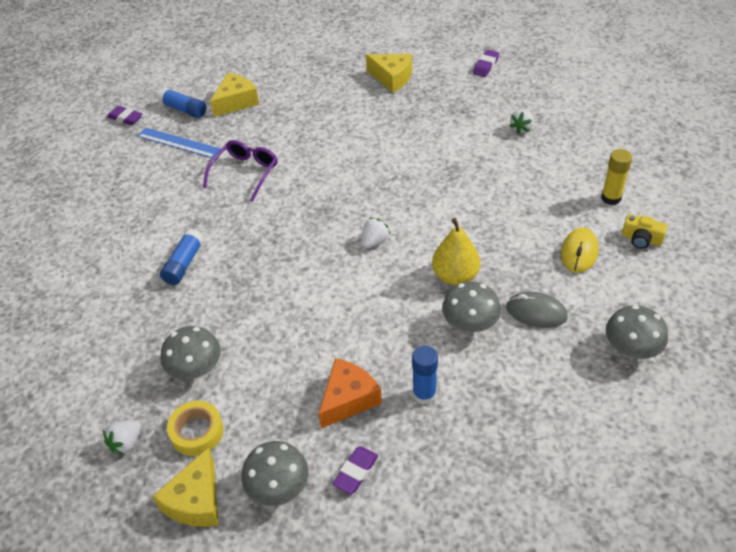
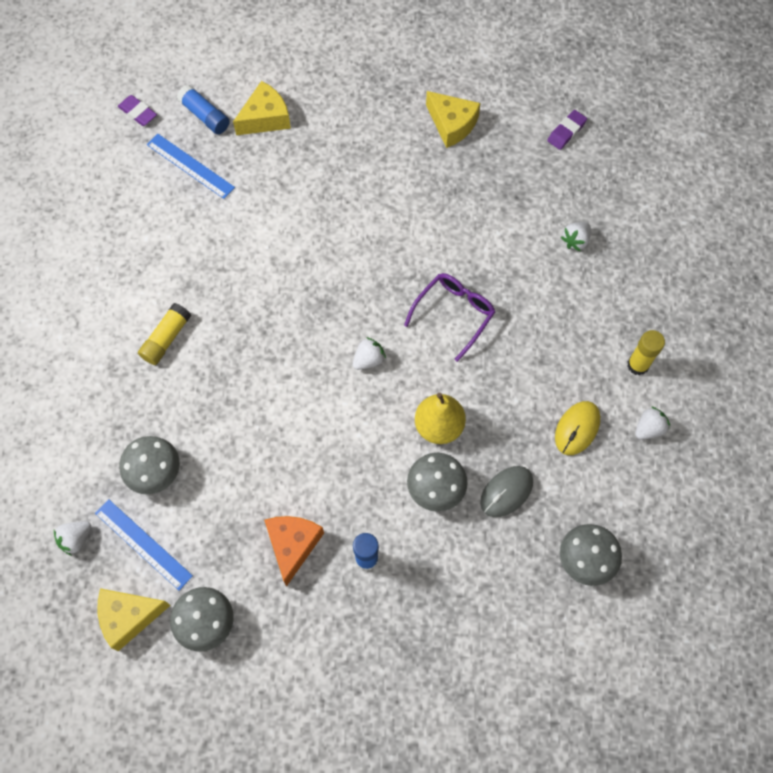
camera: 10 degrees right, 20 degrees up
(184, 264) = (166, 338): blue glue stick -> yellow glue stick
(196, 501) = (129, 617): yellow cheese -> yellow cheese turned 45 degrees clockwise
(197, 432) = (143, 544): yellow tape -> blue ruler
(245, 173) = (254, 229): purple glasses -> purple glasses (454, 314)
(348, 399) = (293, 545): orange cheese -> orange cheese turned 45 degrees counterclockwise
(356, 472) = (280, 625): purple eraser -> none
(536, 312) = (506, 492): grey mouse -> grey mouse turned 75 degrees counterclockwise
(641, 239) = (648, 428): yellow camera -> white strawberry

